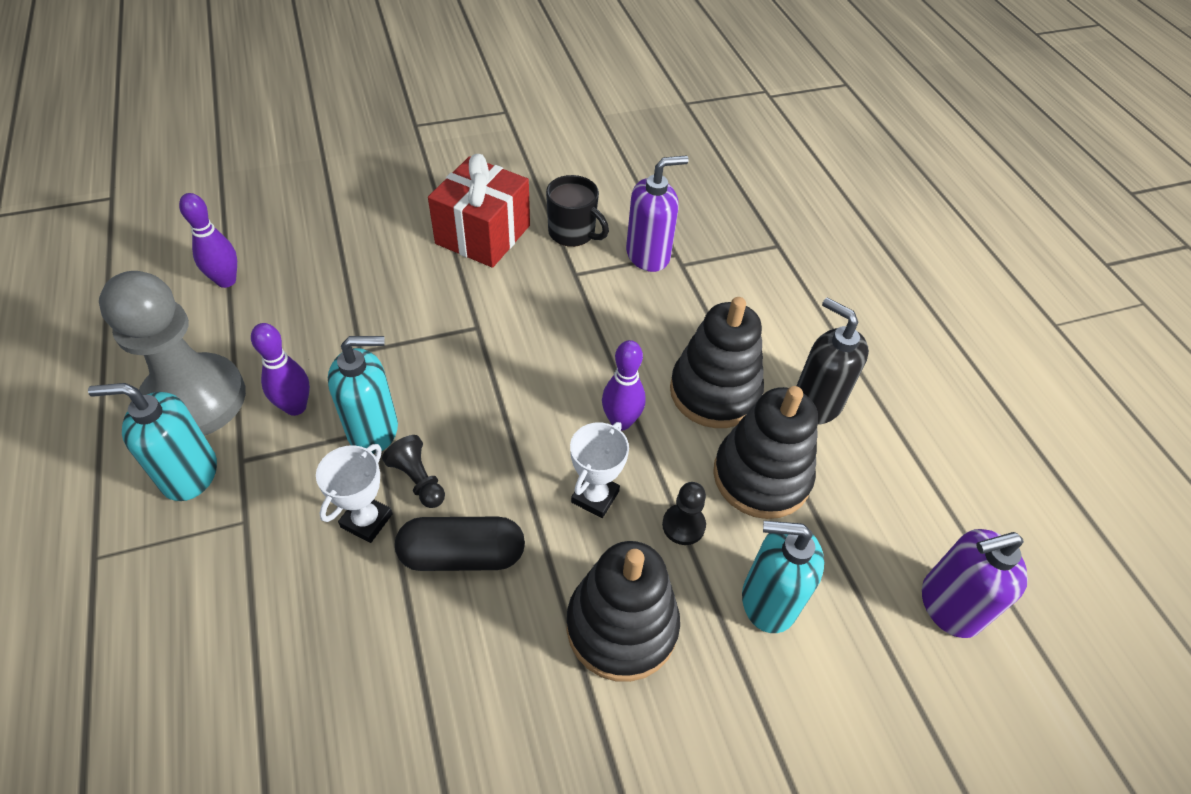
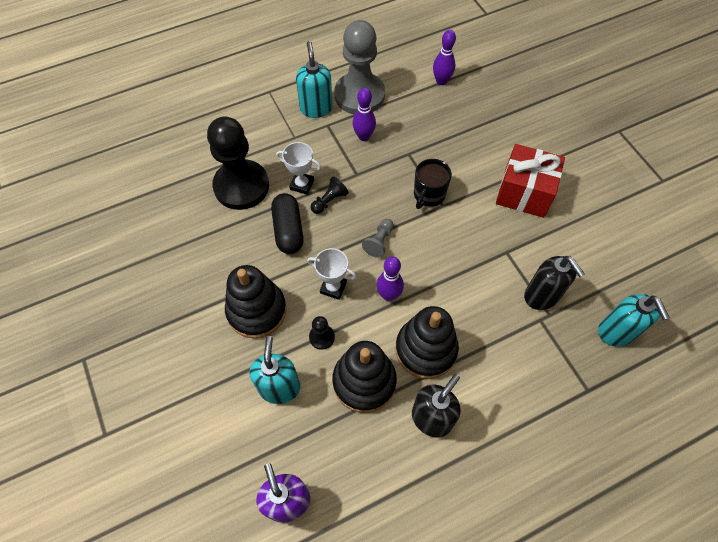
camera: 85 degrees right, 10 degrees up
(330, 634) = (241, 186): none -> black pawn
(373, 429) = (357, 173): turquoise soap dispenser -> turquoise soap dispenser (616, 332)
(522, 419) = (379, 242): none -> grey pawn
(573, 233) = (546, 245): black mug -> black mug (428, 195)
(648, 255) = (541, 296): purple soap dispenser -> black soap dispenser

